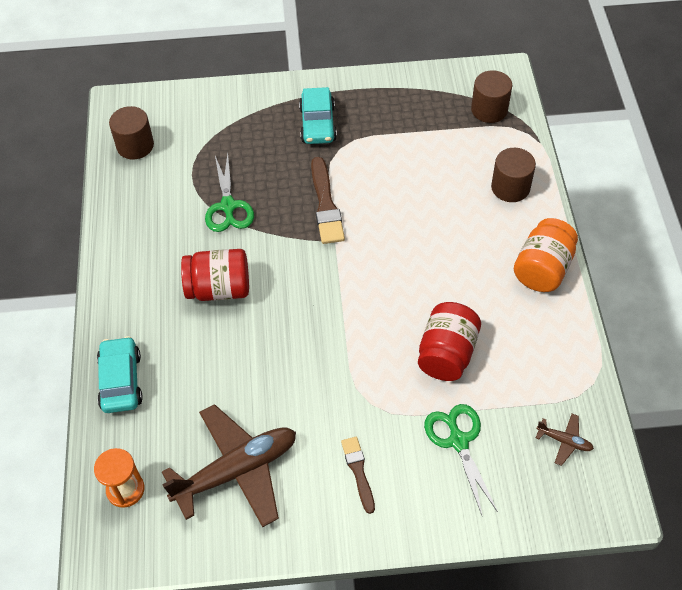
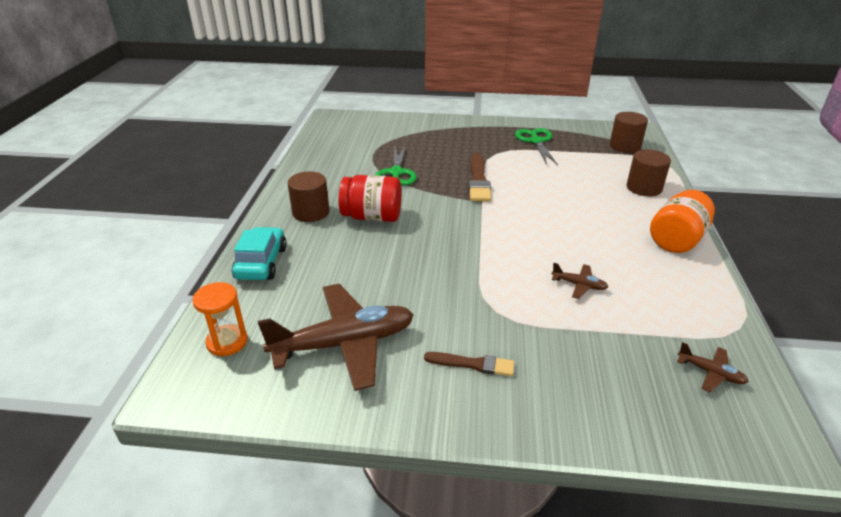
camera: 10 degrees right, 20 degrees down
(135, 145) = (335, 136): brown cylinder -> brown cylinder (311, 212)
(317, 124) = (481, 140): turquoise car -> none
(358, 471) = (473, 364): brown brush -> brown brush turned 105 degrees clockwise
(447, 354) = (579, 285): red jar -> brown plane
(458, 441) = (587, 355): green scissors -> green scissors (536, 141)

